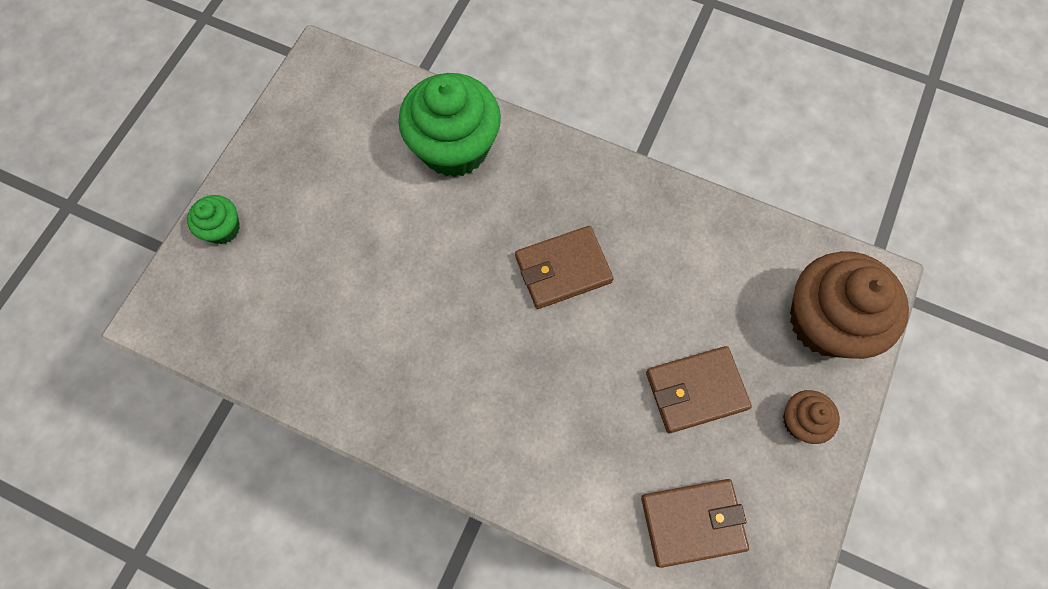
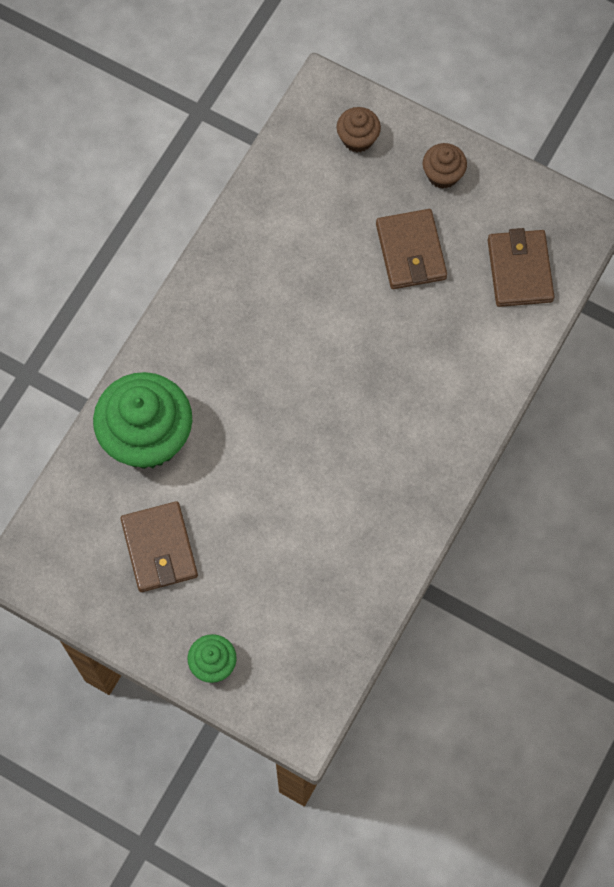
camera: 85 degrees left, 0 degrees up
(563, 269) = (288, 348): brown wallet -> brown wallet (159, 548)
(826, 321) = (357, 139): brown cupcake -> brown cupcake, size x0.48

